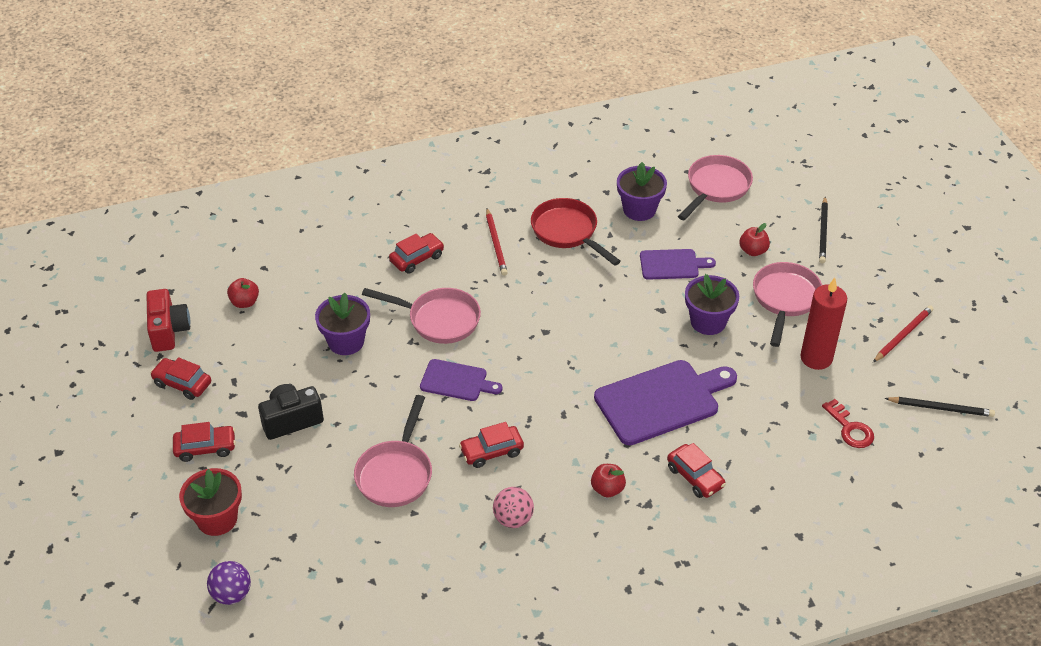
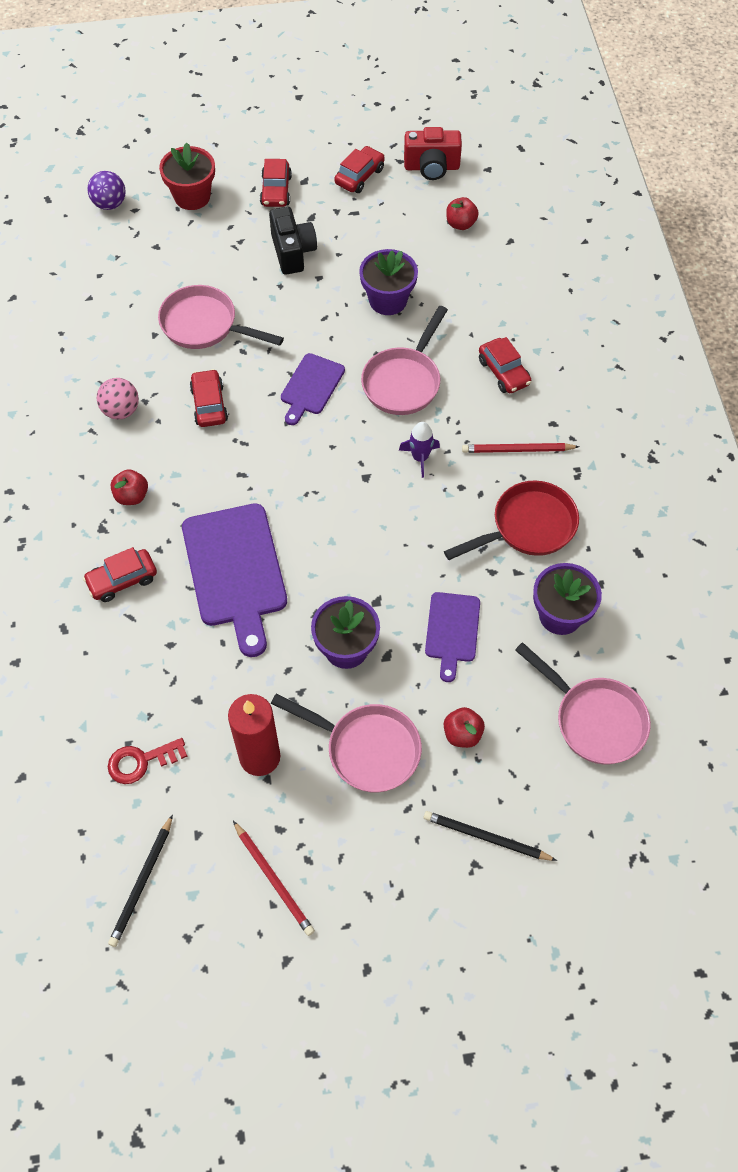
camera: 100 degrees right, 15 degrees up
(517, 300) = (420, 458): none -> purple rocket

